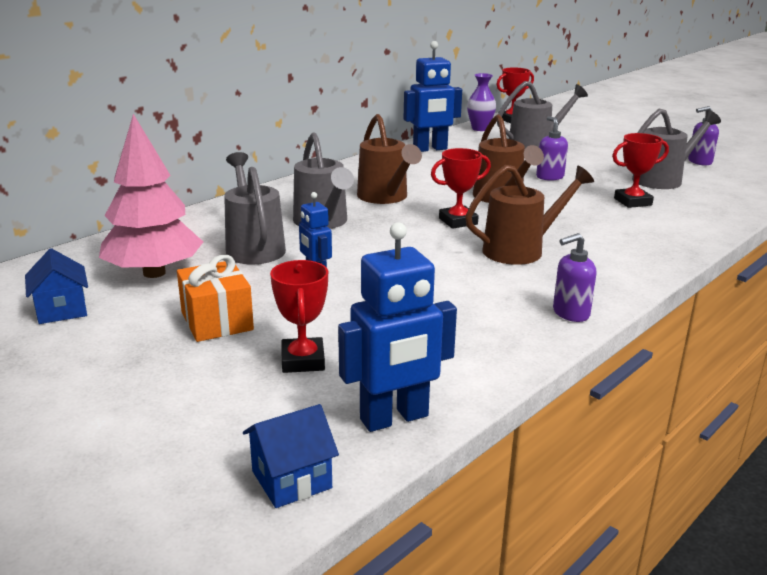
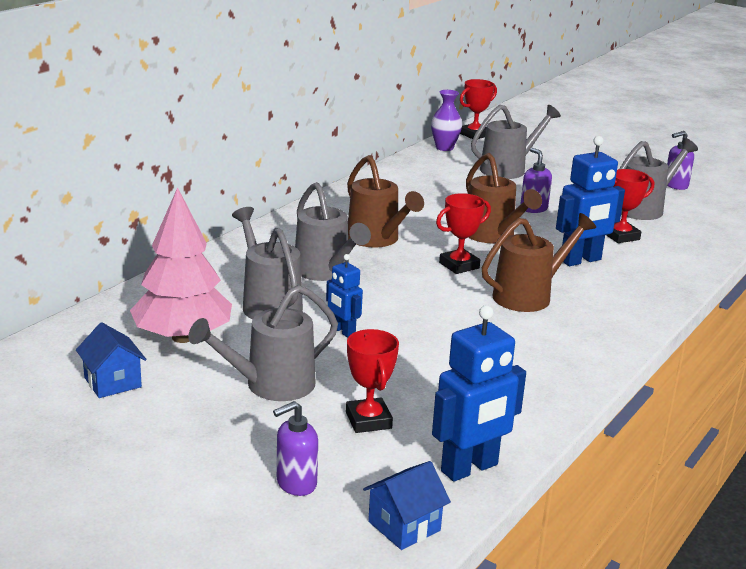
camera: 10 degrees left, 0 degrees up
(217, 321) = (270, 385): orange gift -> grey watering can
(430, 149) = (401, 177): blue robot -> blue robot (581, 260)
(570, 313) = (591, 360): purple soap dispenser -> purple soap dispenser (296, 483)

